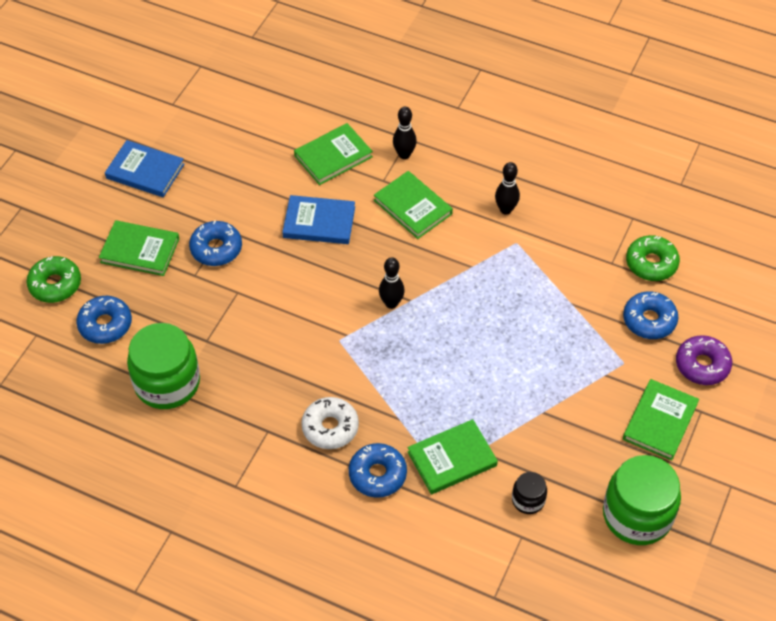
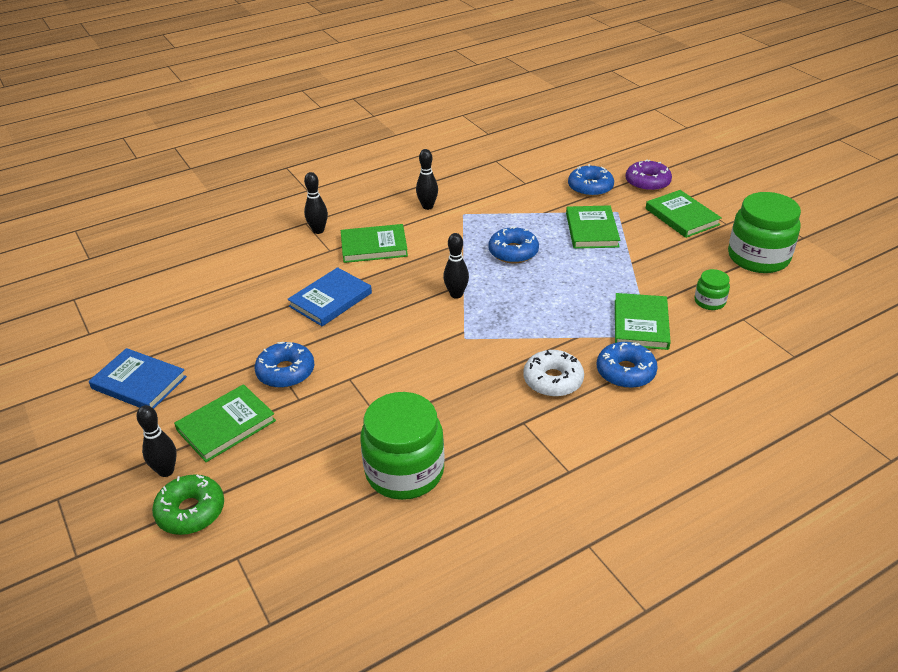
camera: 55 degrees left, 15 degrees down
(79, 246) = (166, 471): none -> black bowling pin
(105, 324) = (286, 490): blue donut -> blue donut (513, 252)
(145, 171) = (139, 383): blue book -> blue book turned 60 degrees clockwise
(333, 156) = (273, 265): green book -> green book (592, 230)
(528, 500) = (709, 301): black jar -> green jar
(651, 263) = (542, 168): green donut -> none

